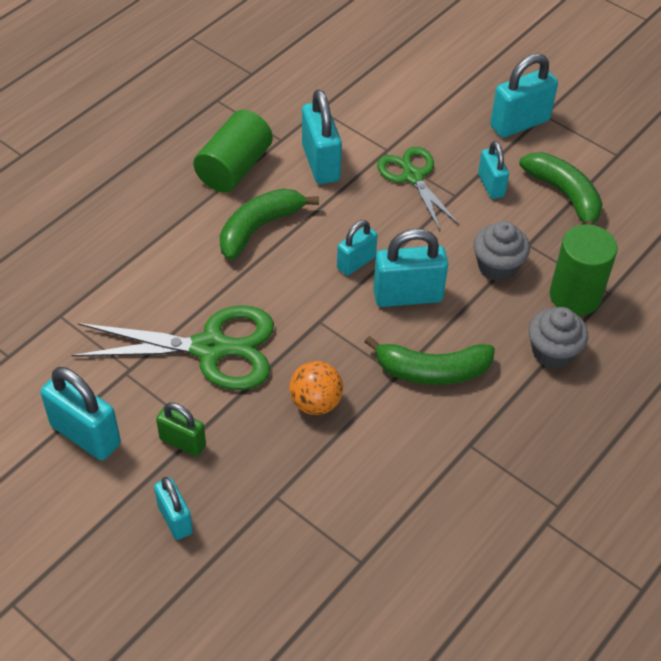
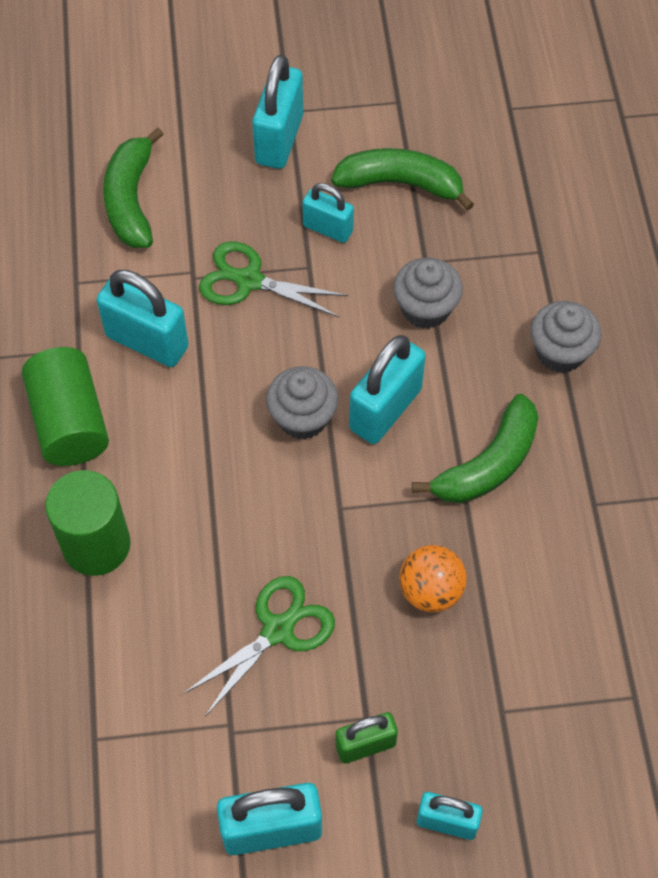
camera: 45 degrees left, 10 degrees up
(210, 348) = (277, 630): green scissors -> green scissors, size x0.64
(259, 228) = (172, 464): green banana -> green banana (131, 200)
(356, 262) = (302, 418): turquoise padlock -> grey cupcake
(575, 296) = (518, 279): green cylinder -> green cylinder (96, 545)

